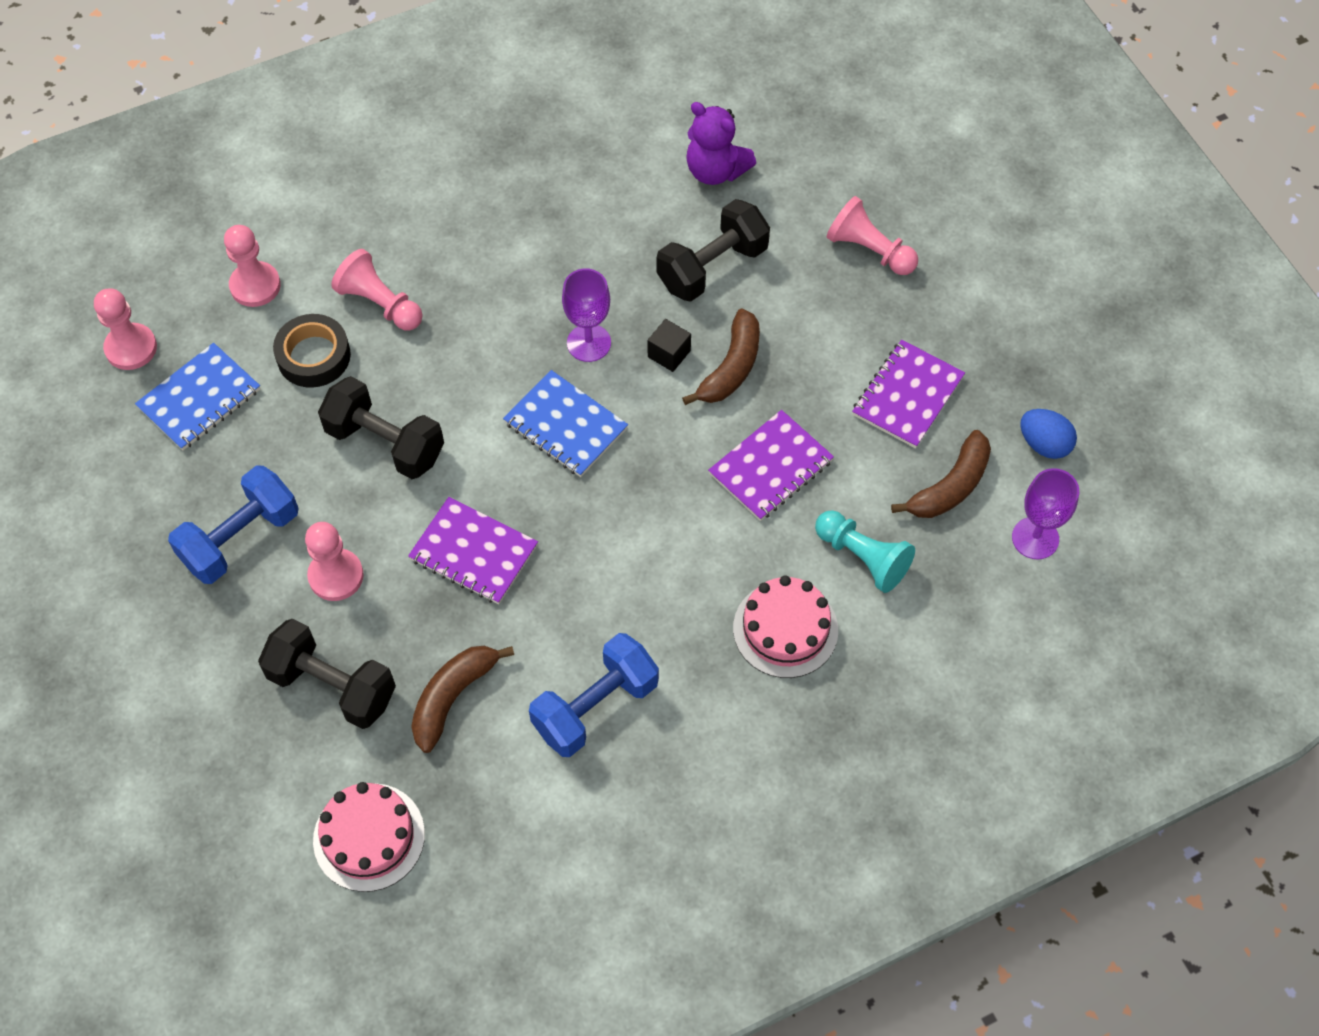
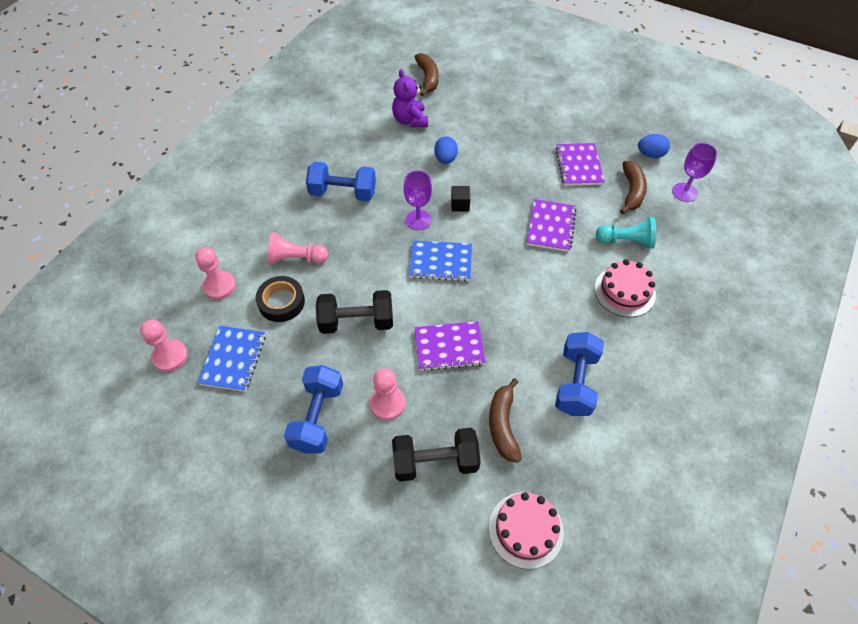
camera: 35 degrees left, 5 degrees down
(519, 238) = (343, 193): none -> blue dumbbell
(712, 267) = (445, 159): black dumbbell -> blue egg
(715, 170) = (410, 120): purple teddy bear -> purple teddy bear turned 75 degrees clockwise
(731, 367) = (493, 195): brown banana -> brown banana (428, 78)
(869, 250) = (507, 118): pink pawn -> none

